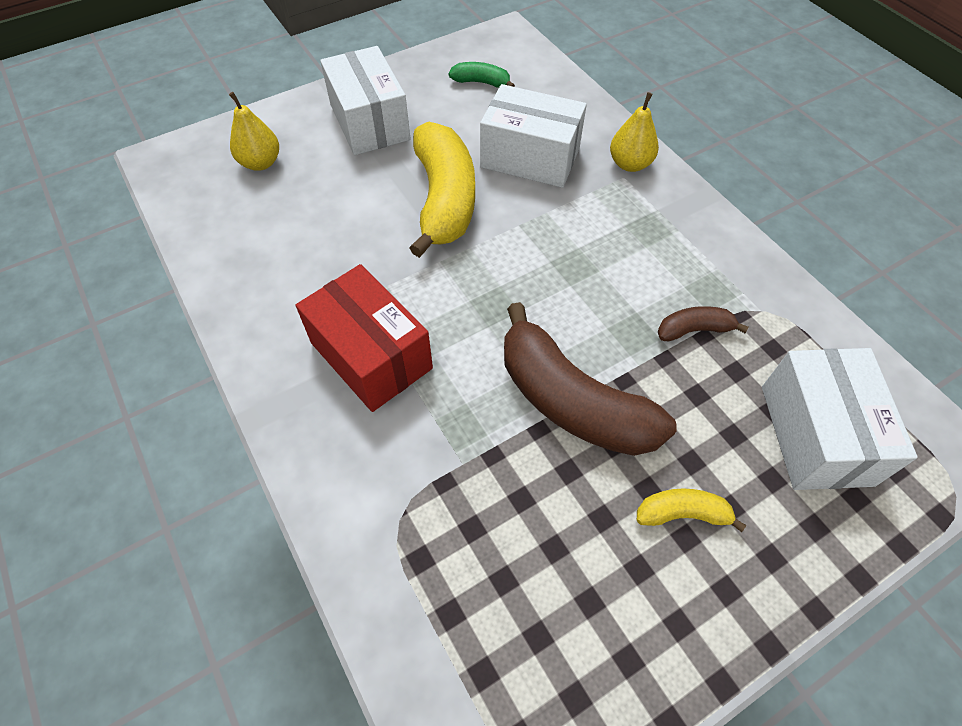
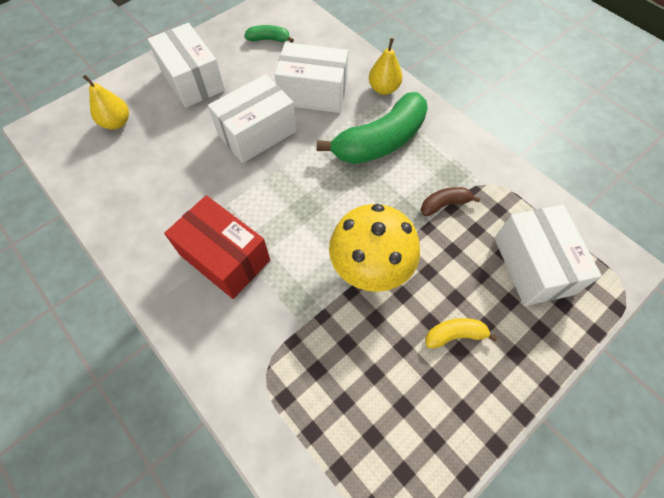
camera: 10 degrees left, 5 degrees up
(444, 199) = (257, 133): yellow banana -> white box
(572, 401) = (370, 269): brown banana -> yellow mushroom
(614, 232) = (380, 141): none -> green banana

